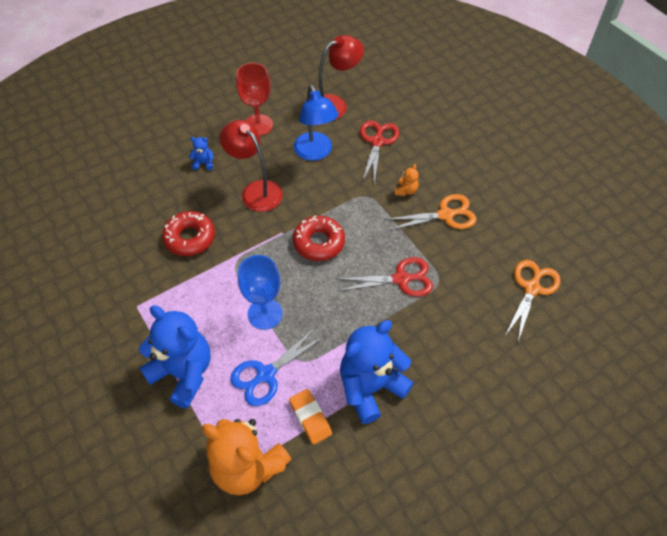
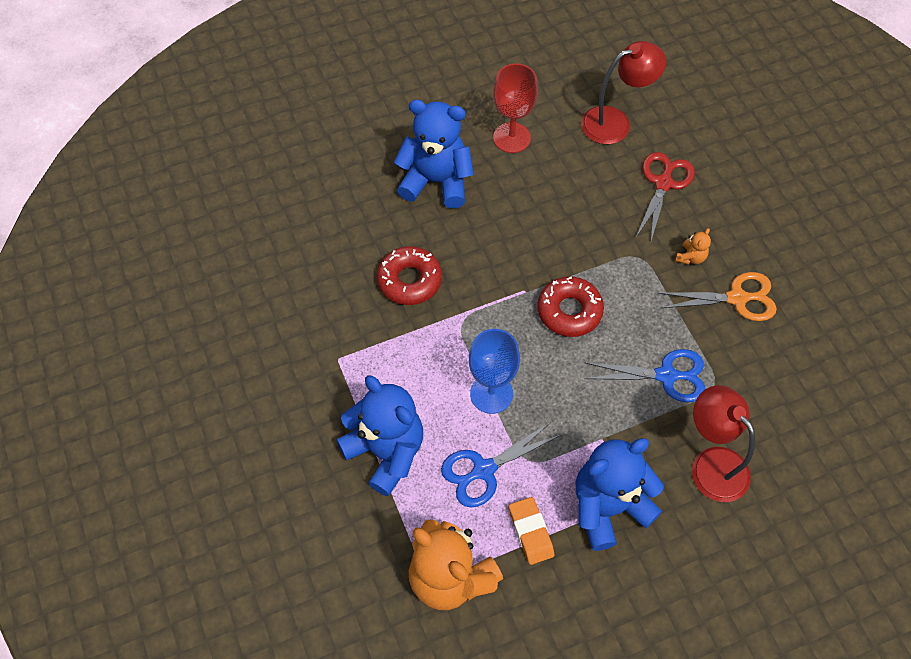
camera: 10 degrees right, 5 degrees up
(203, 163) = (436, 181): blue teddy bear -> blue teddy bear, size x2.48
(256, 190) = (498, 229): red lamp -> red lamp (711, 464)
(315, 153) = (581, 187): blue lamp -> none
(401, 279) = (666, 375): red scissors -> blue scissors
(532, 288) = (832, 414): orange scissors -> none

